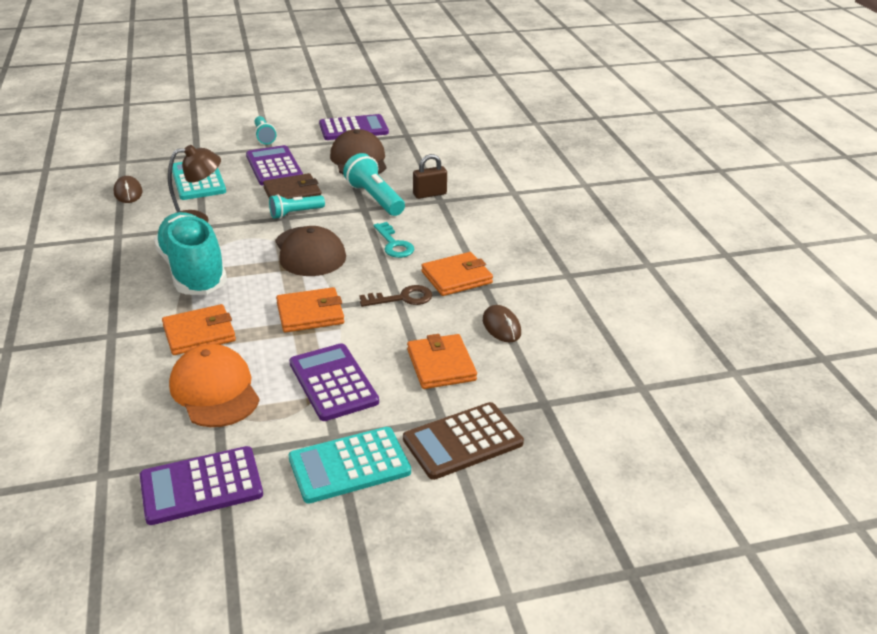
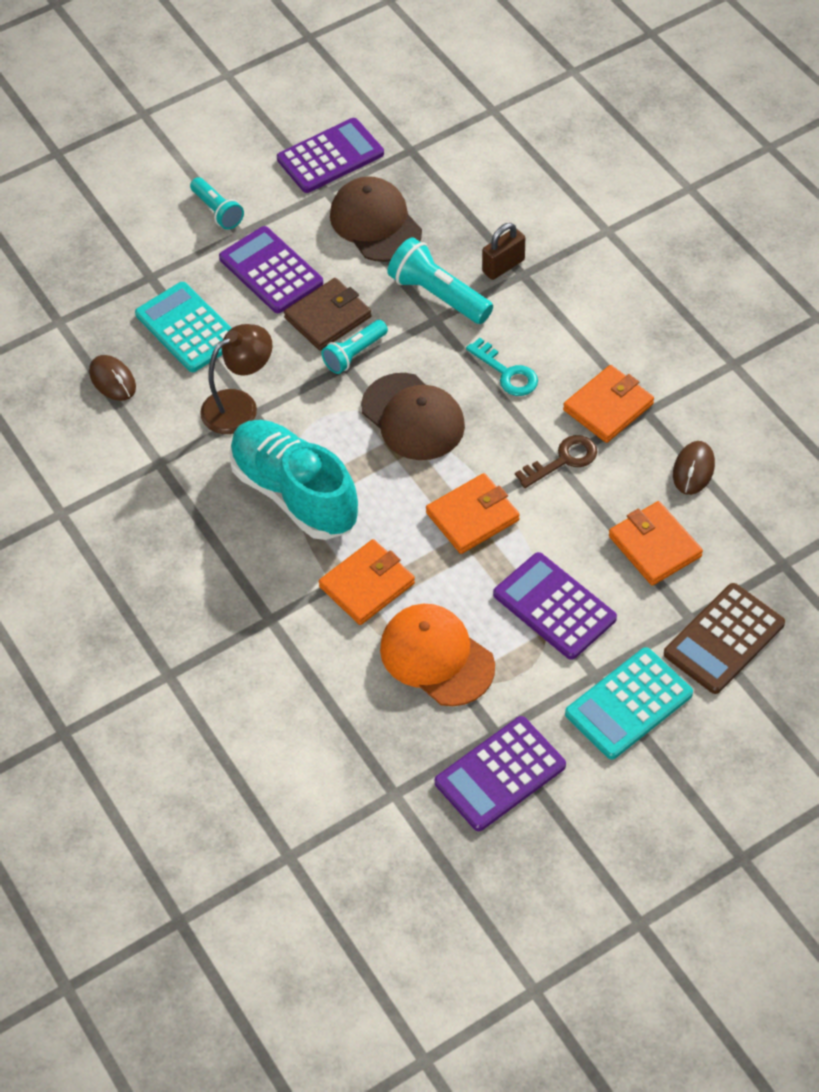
camera: 15 degrees left, 20 degrees up
(501, 326) = (693, 470): brown mouse -> brown mouse turned 60 degrees clockwise

